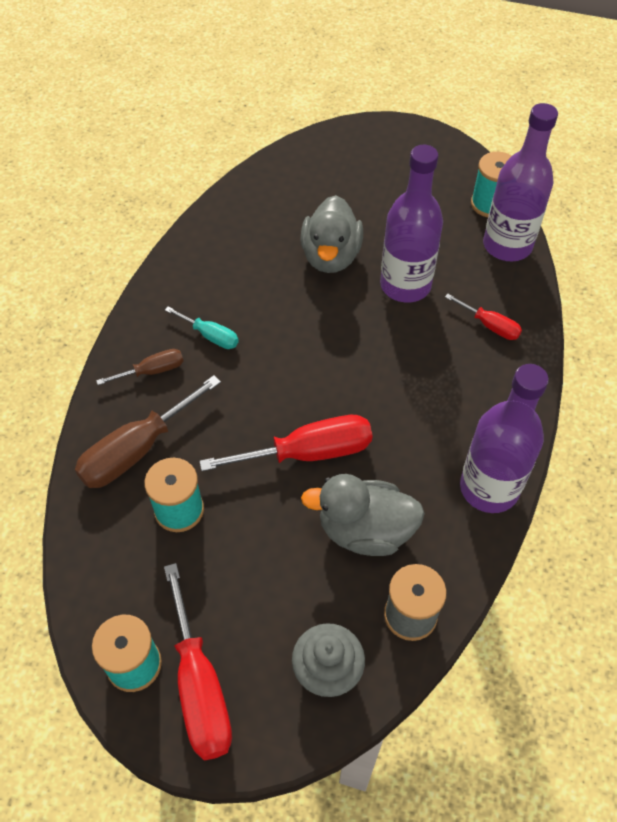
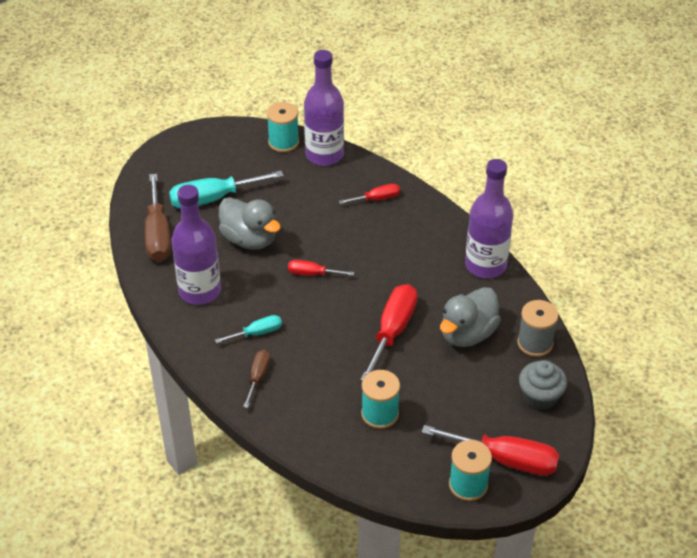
camera: 55 degrees left, 10 degrees down
(137, 450) = (315, 414): brown screwdriver -> brown screwdriver (158, 234)
(329, 334) = (312, 274): none -> red screwdriver
(358, 198) = (213, 199): none -> turquoise screwdriver
(405, 285) = (309, 218): purple bottle -> purple bottle (200, 291)

